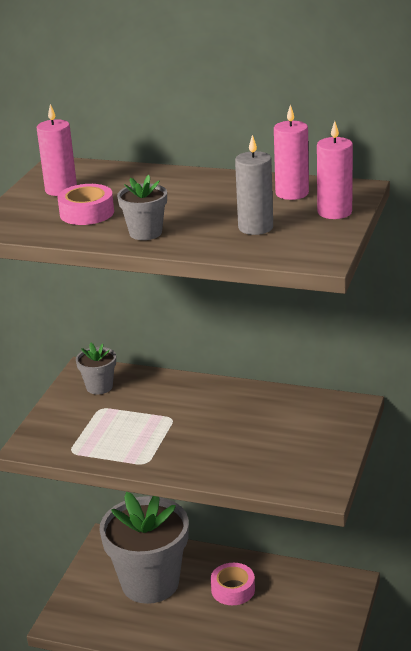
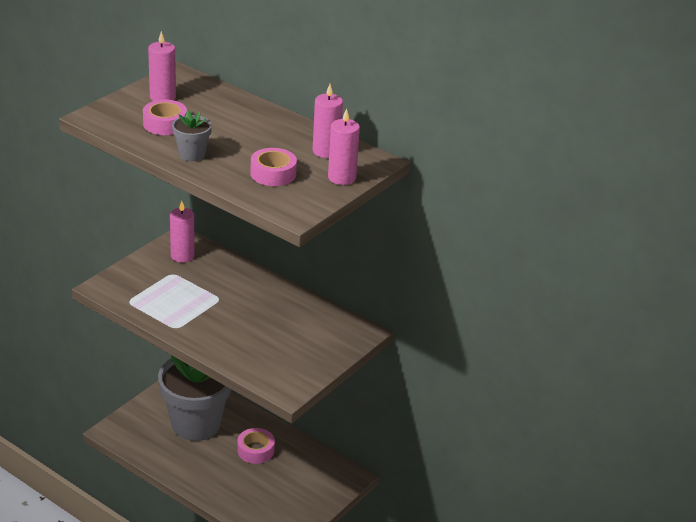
camera: 15 degrees right, 5 degrees up
(99, 387) = (182, 256): grey flower pot -> pink candle
(255, 227) = (273, 174): grey candle -> pink tape

